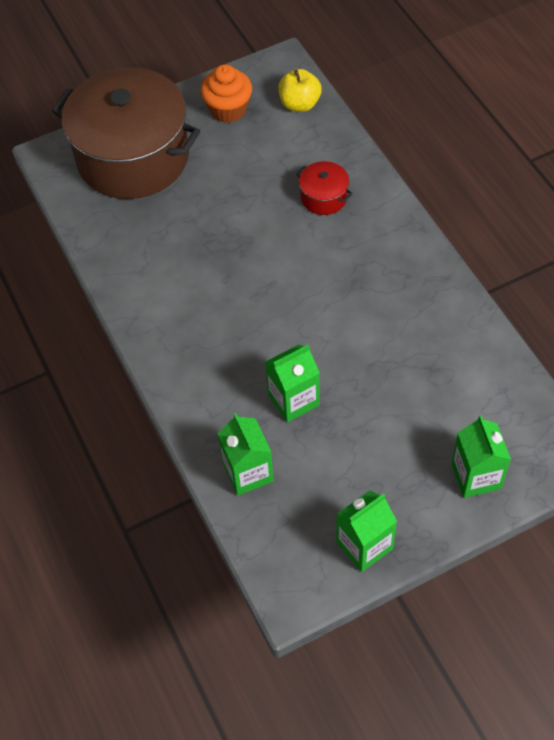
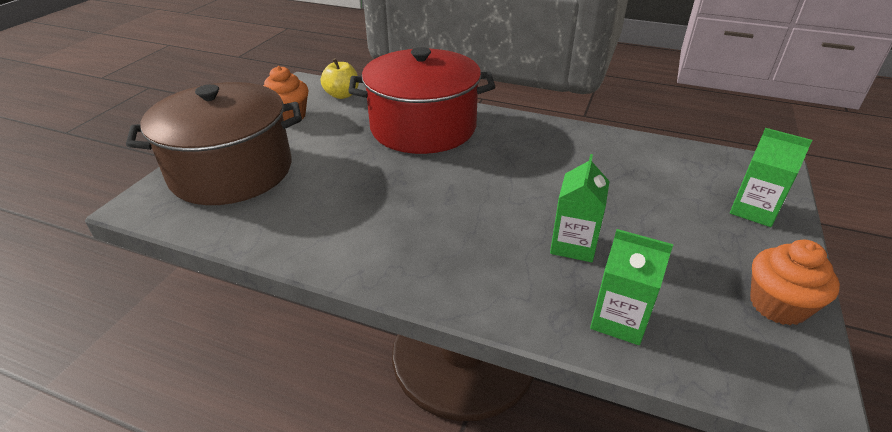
camera: 45 degrees left, 20 degrees down
(324, 197) = (423, 127): red pot -> red pot, size x2.49
(364, 545) = (777, 305): green carton -> orange cupcake

